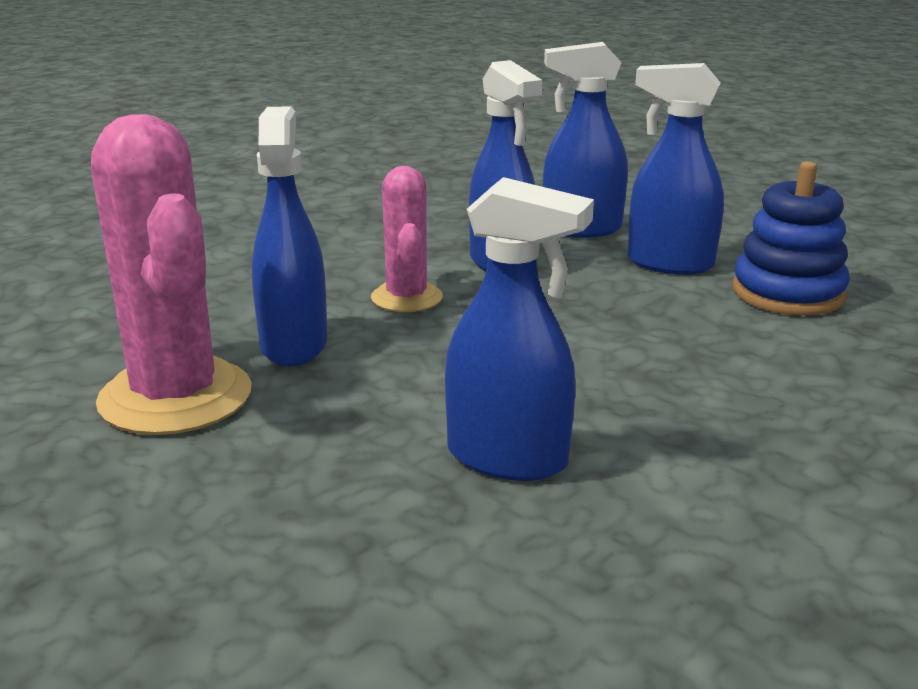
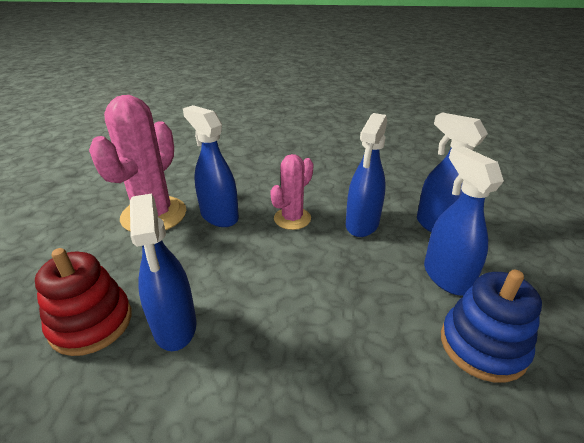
camera: 50 degrees right, 10 degrees up
(294, 345) = (219, 216): blue spray bottle -> blue spray bottle turned 90 degrees counterclockwise
(391, 531) = (91, 323): none -> red stacking toy

